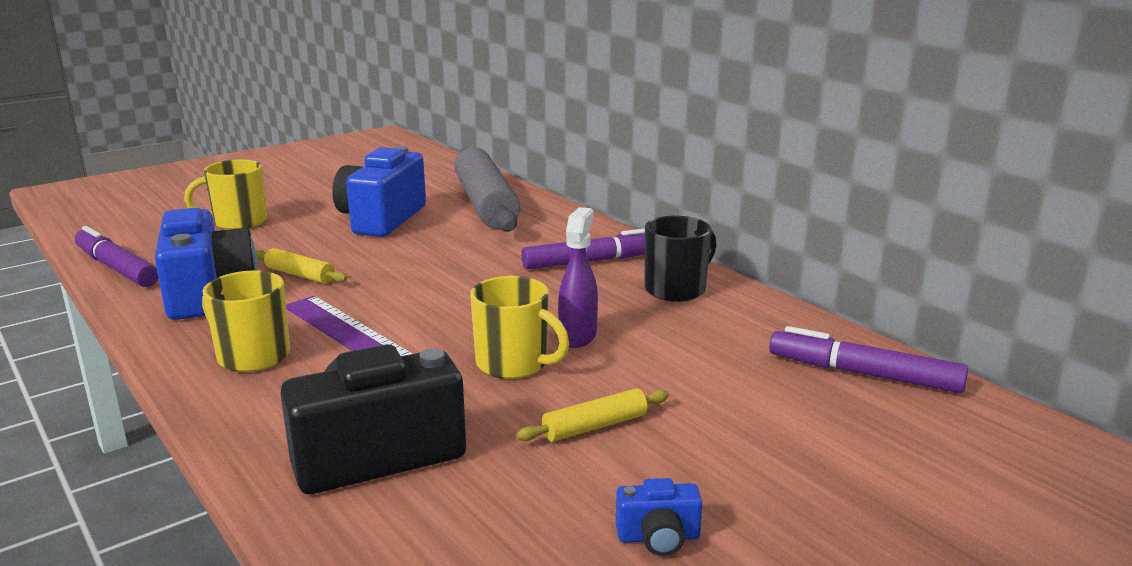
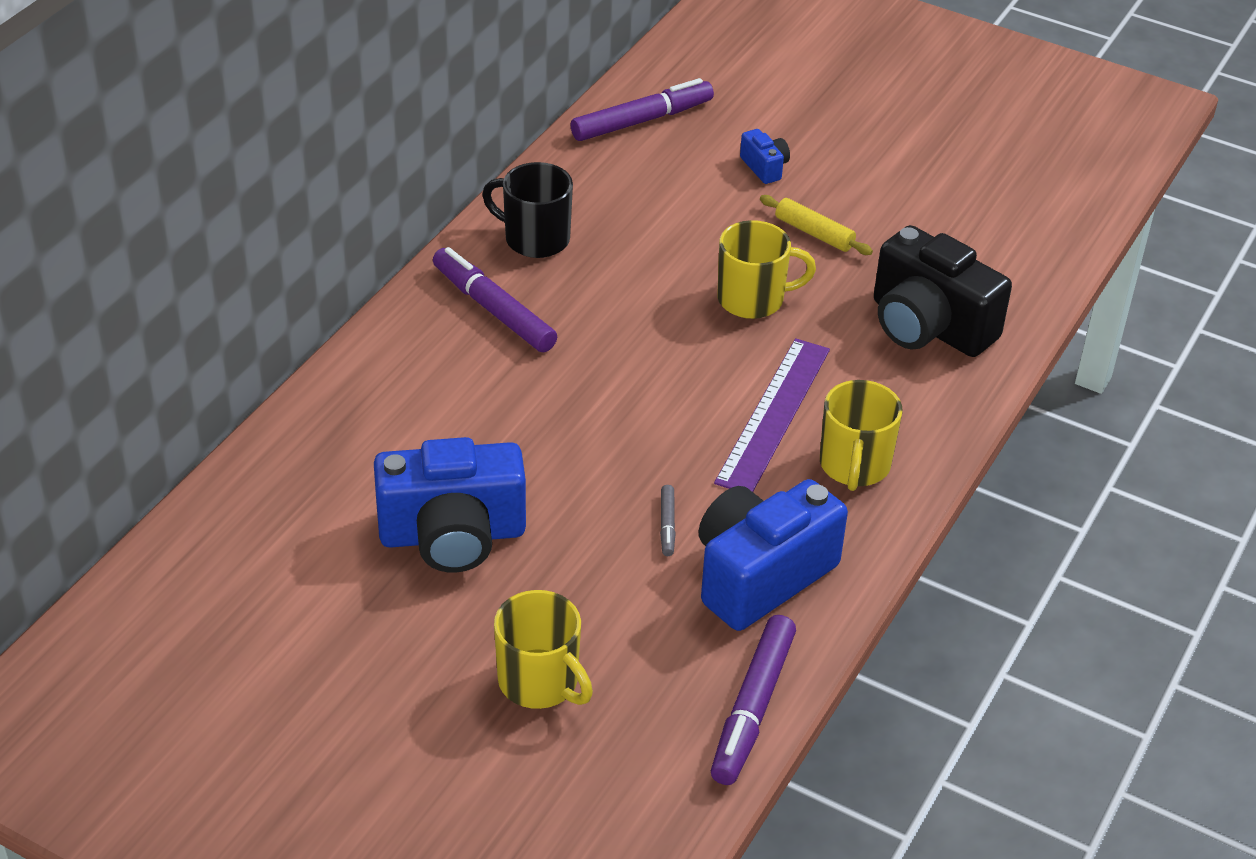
camera: 115 degrees left, 20 degrees up
(300, 275) = (667, 525): yellow rolling pin -> grey marker
(485, 204) = (342, 456): grey rolling pin -> none
(514, 364) = (753, 299): yellow mug -> yellow mug turned 75 degrees clockwise
(578, 336) = (677, 276): purple spray bottle -> none
(658, 537) = (913, 182): blue camera -> blue camera (764, 167)
(863, 374) = (642, 121): purple marker -> purple marker turned 120 degrees counterclockwise

